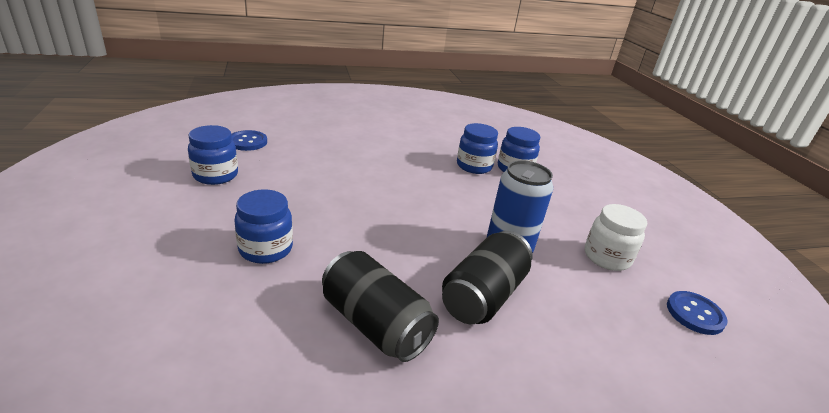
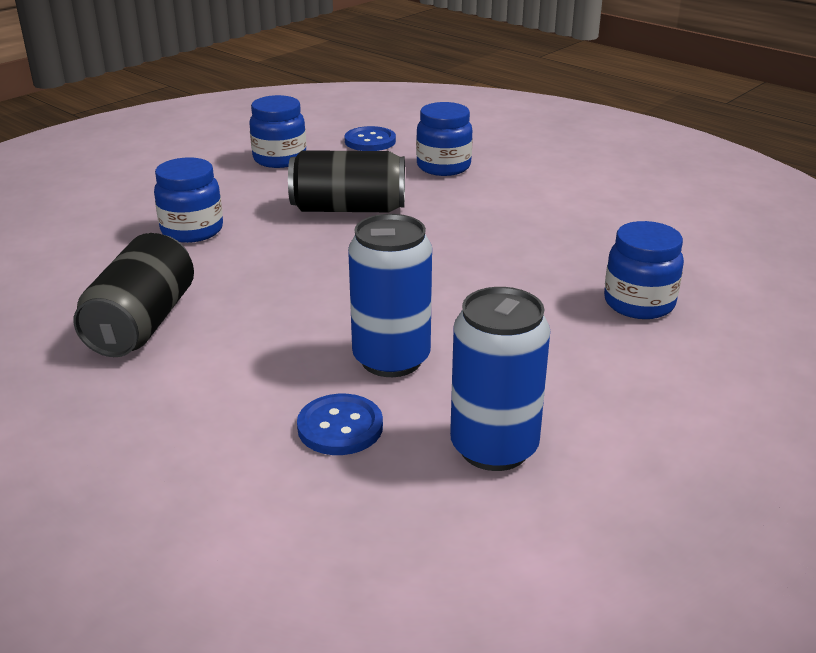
camera: 60 degrees right, 0 degrees up
(474, 166) = (580, 272): blue jar -> blue jar (443, 167)
(483, 295) = (264, 369): black can -> black can (348, 208)
(606, 257) = (494, 448): white jar -> blue can
(695, 314) = (447, 568): blue button -> blue button (340, 427)

